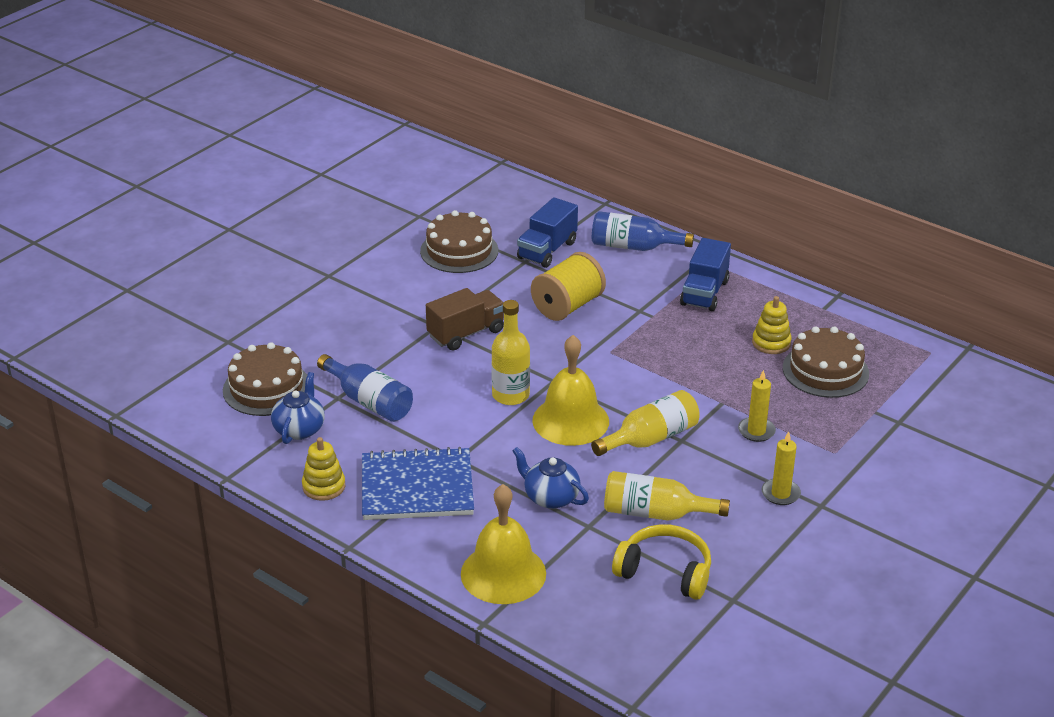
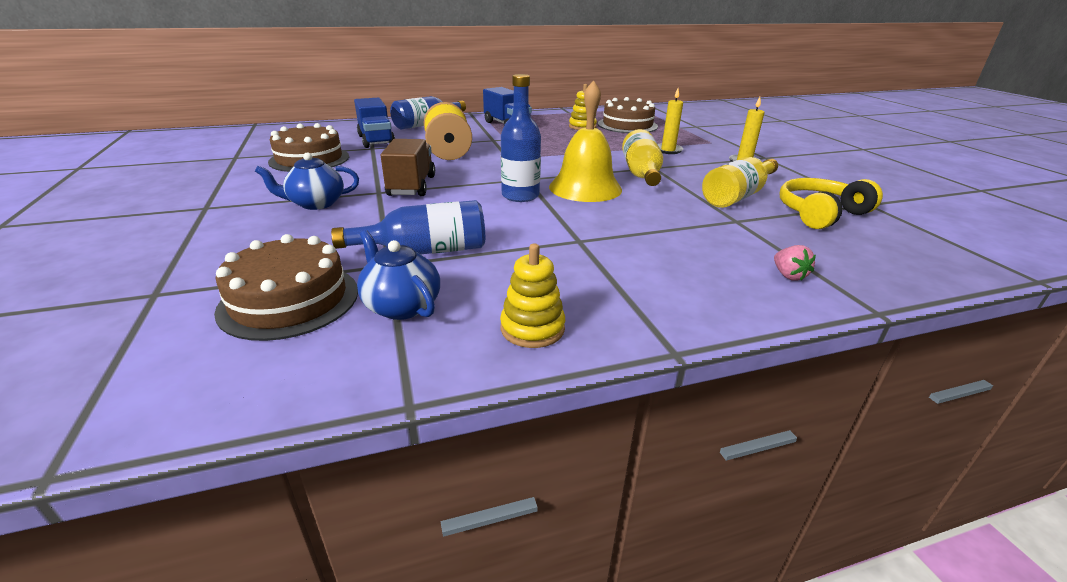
camera: 55 degrees left, 5 degrees down
(417, 487) = (601, 273): blue notebook -> none
(503, 573) = (788, 275): yellow bell -> pink strawberry
(510, 395) = (520, 196): yellow bottle -> blue bottle
(550, 497) = (681, 222): blue teapot -> blue teapot (316, 204)

